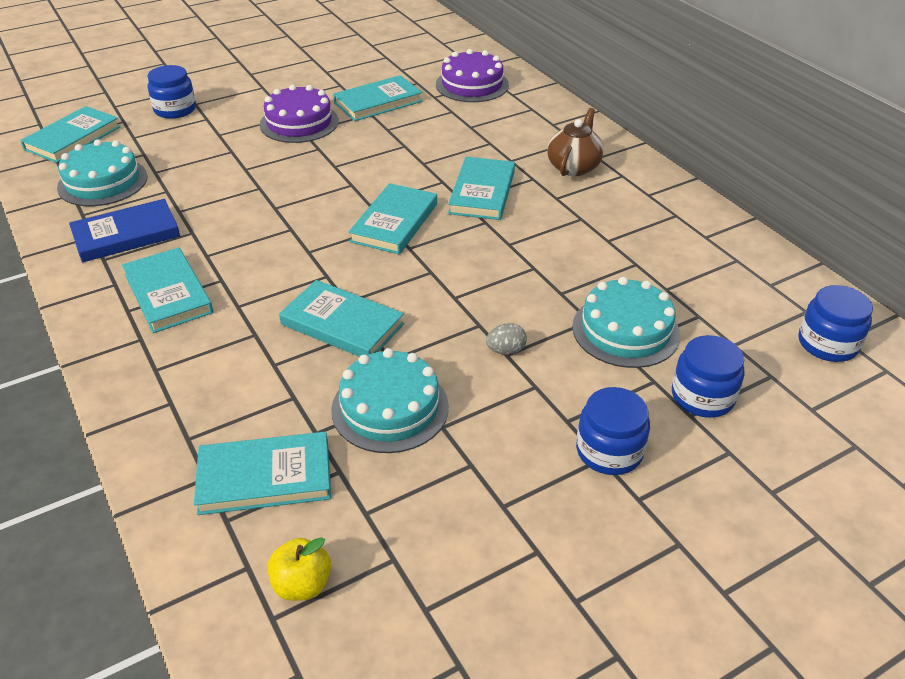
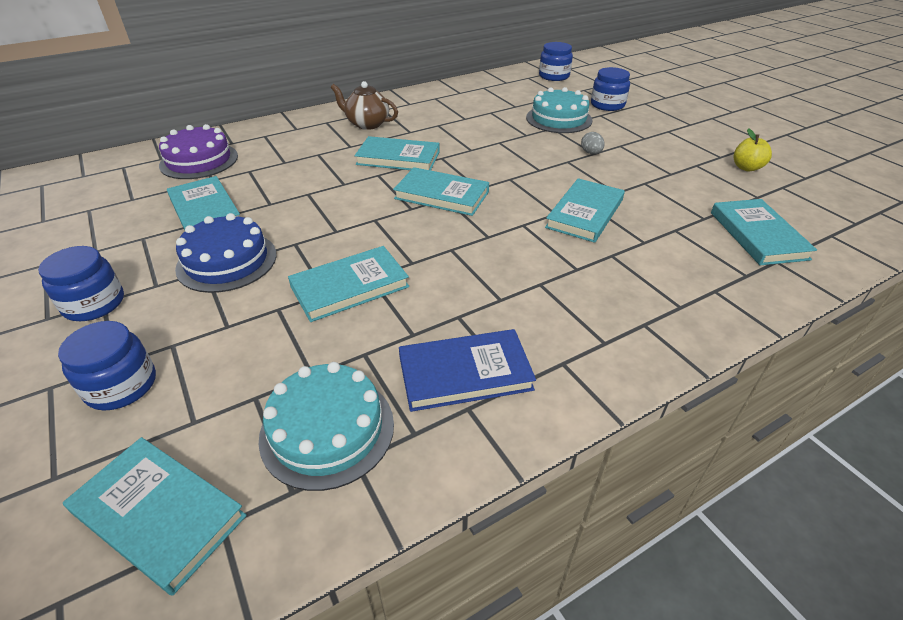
camera: 90 degrees left, 0 degrees up
(126, 235) = (465, 373): blue book -> blue book turned 75 degrees counterclockwise
(168, 293) = (570, 316): turquoise book -> turquoise book (349, 286)
(299, 123) = (227, 261): purple cake -> blue cake
(302, 584) = (825, 214): yellow apple -> yellow apple (746, 168)
(390, 408) = (665, 191): turquoise cake -> none
(609, 451) = (661, 128): blue jar -> blue jar (94, 304)

